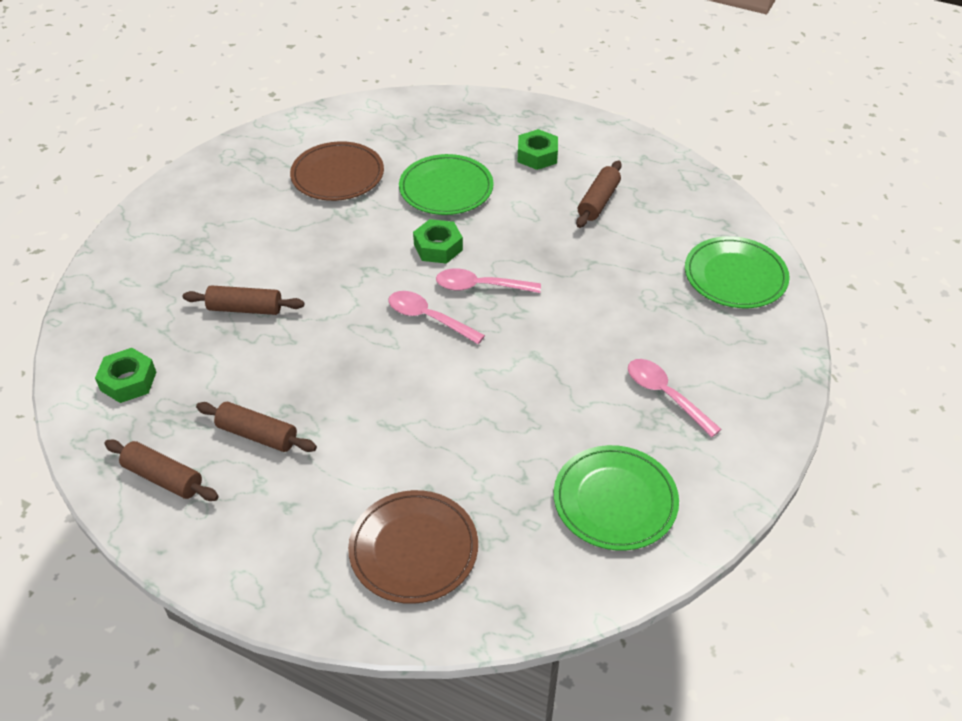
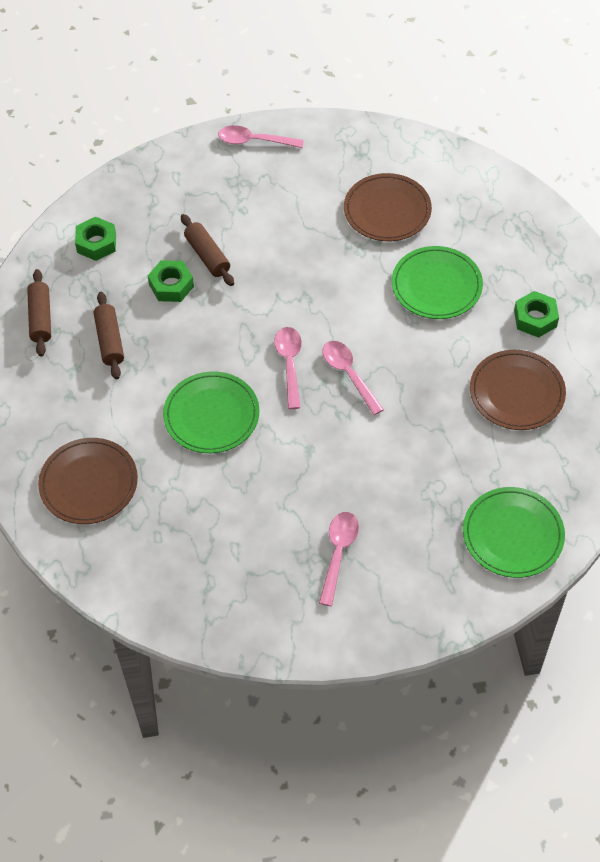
camera: 55 degrees right, 10 degrees up
(160, 211) = (254, 141): none -> pink spoon
(438, 247) = (366, 323): green nut -> green nut (171, 285)
(598, 201) = (516, 392): brown rolling pin -> brown plate
(615, 500) = (214, 574): green plate -> green plate (211, 415)

